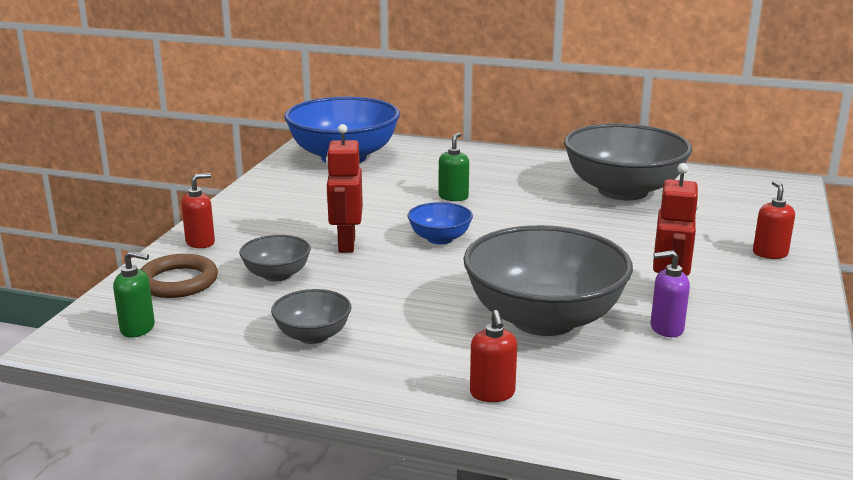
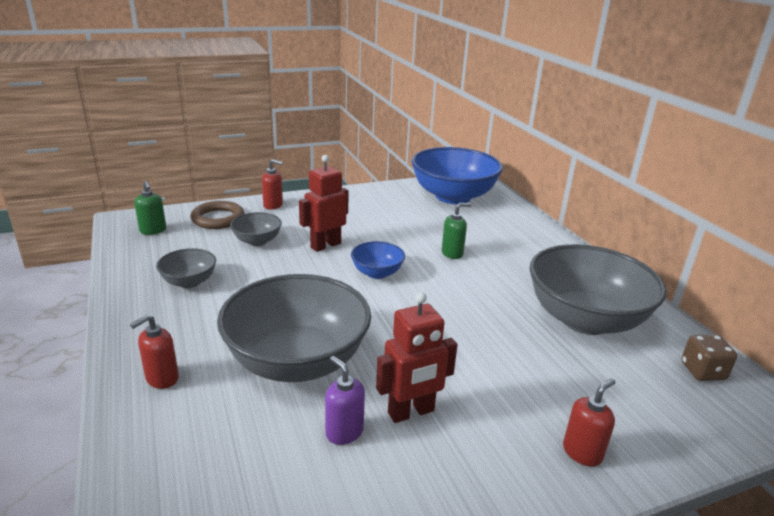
camera: 50 degrees right, 5 degrees up
(726, 184) = (702, 371): none -> brown dice

